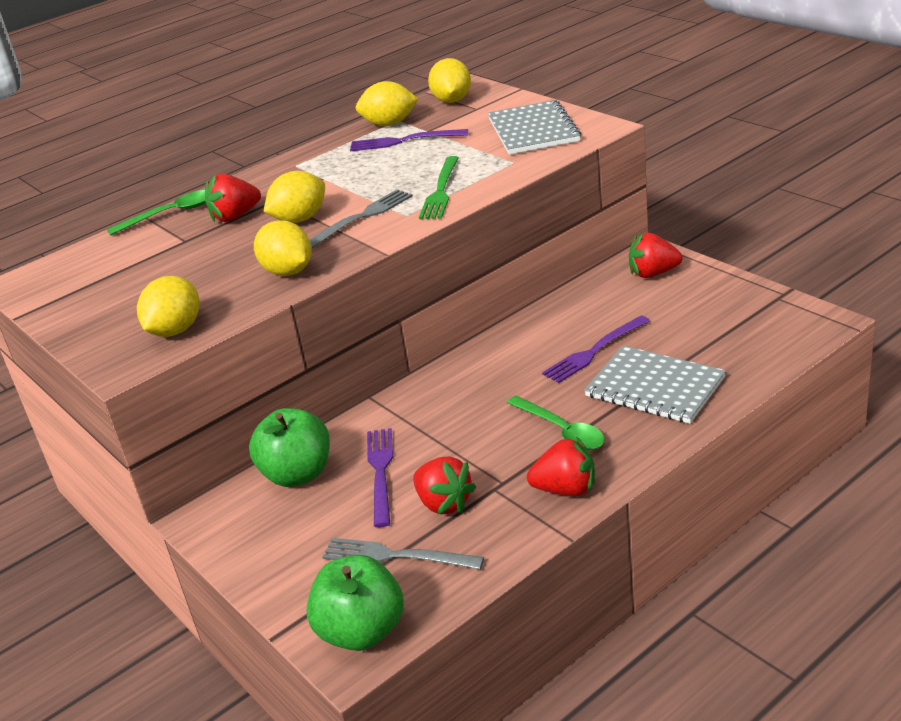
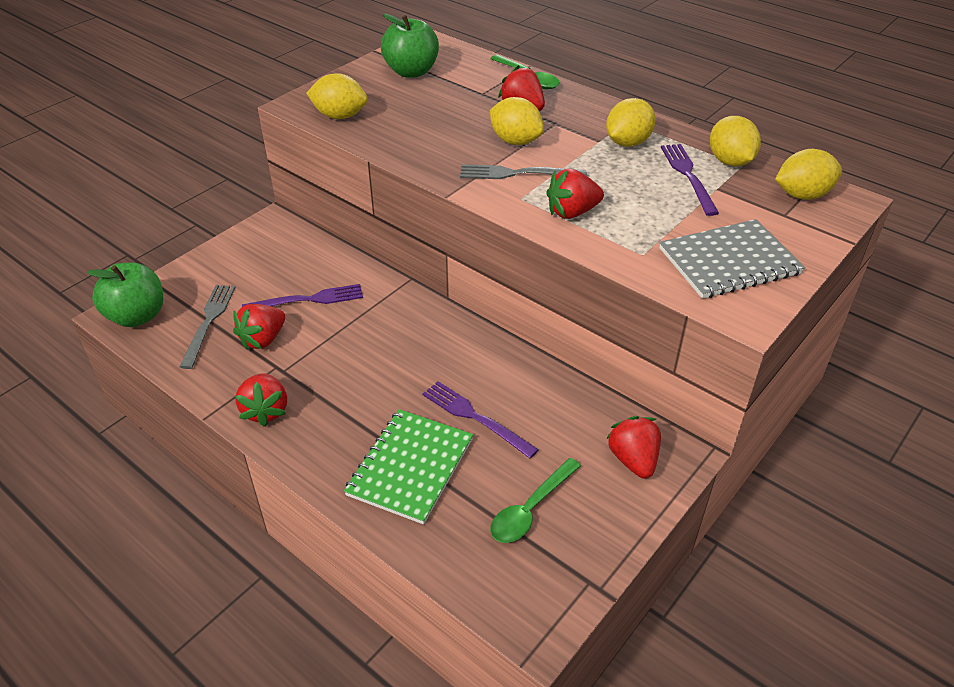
camera: 75 degrees right, 10 degrees up
(288, 272) = (421, 150): yellow lemon -> yellow lemon (627, 143)
(297, 474) = (313, 257): green apple -> green apple (411, 72)
(362, 217) = (517, 173): grey fork -> grey fork turned 150 degrees clockwise
(441, 191) = (572, 212): green fork -> red strawberry
(561, 430) = (348, 402): green spoon -> green spoon (530, 509)
(655, 387) = (411, 467): grey notebook -> green notebook

